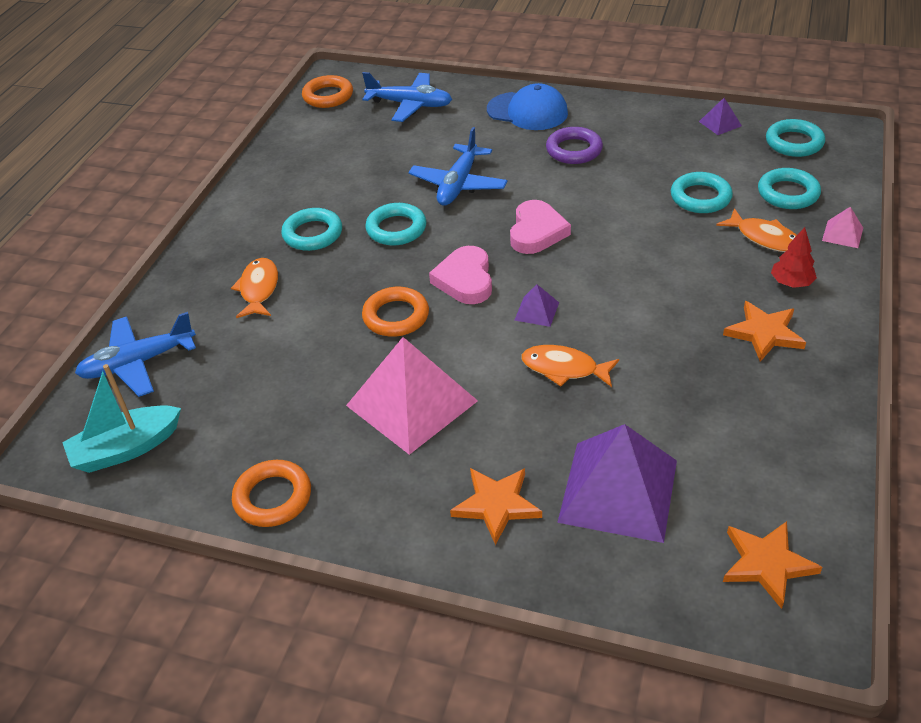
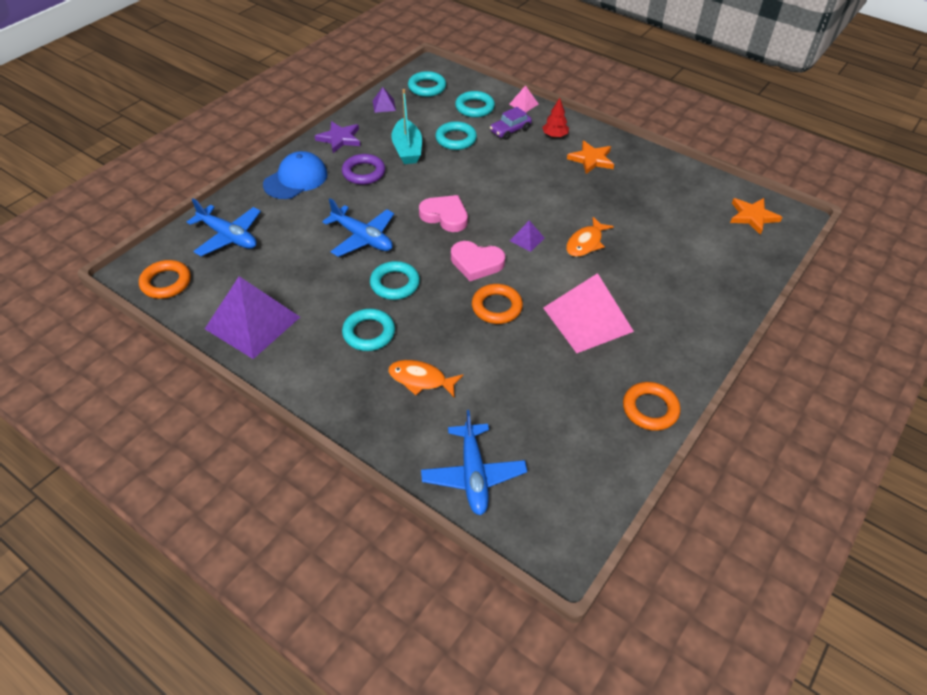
camera: 75 degrees left, 5 degrees up
(126, 449) = (572, 493): turquoise boat -> turquoise boat (407, 149)
(410, 105) = (228, 236): blue plane -> blue plane turned 90 degrees clockwise
(496, 505) = (687, 302): orange star -> none
(618, 491) = (691, 251): purple pyramid -> purple pyramid (253, 322)
(623, 115) = (339, 139): none -> purple star
(764, 238) = (510, 130): orange fish -> purple car

